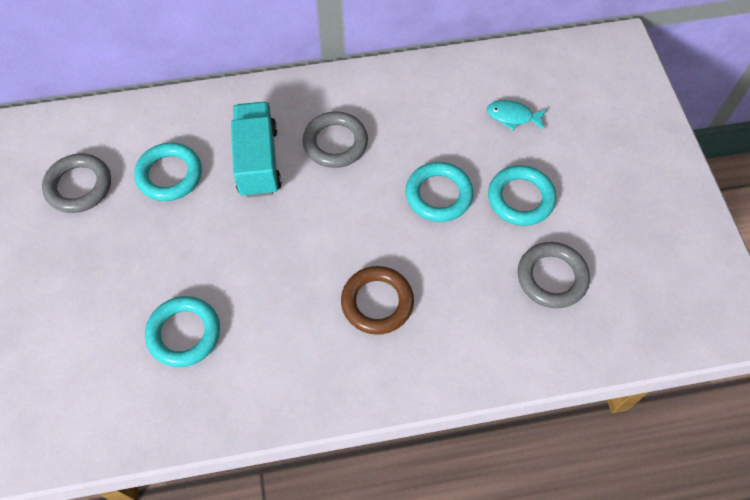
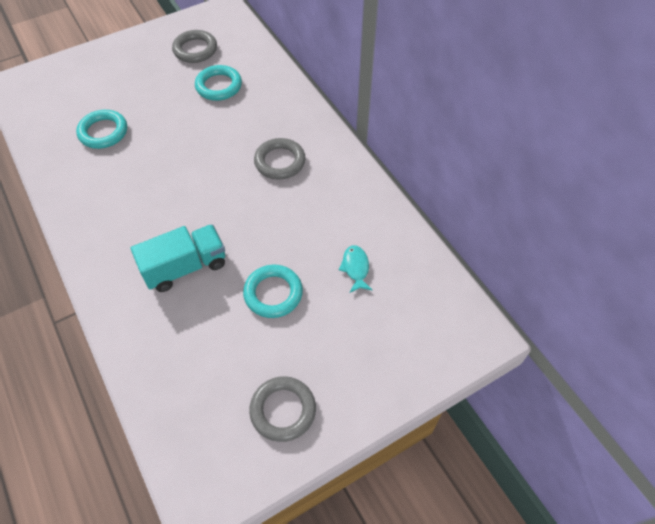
camera: 70 degrees right, 5 degrees down
(258, 161) = (246, 125): turquoise truck -> turquoise truck (185, 267)
(377, 302) = (151, 225): brown ring -> none
(438, 195) = (256, 237): turquoise ring -> none
(552, 277) = (203, 333): grey ring -> grey ring (283, 410)

